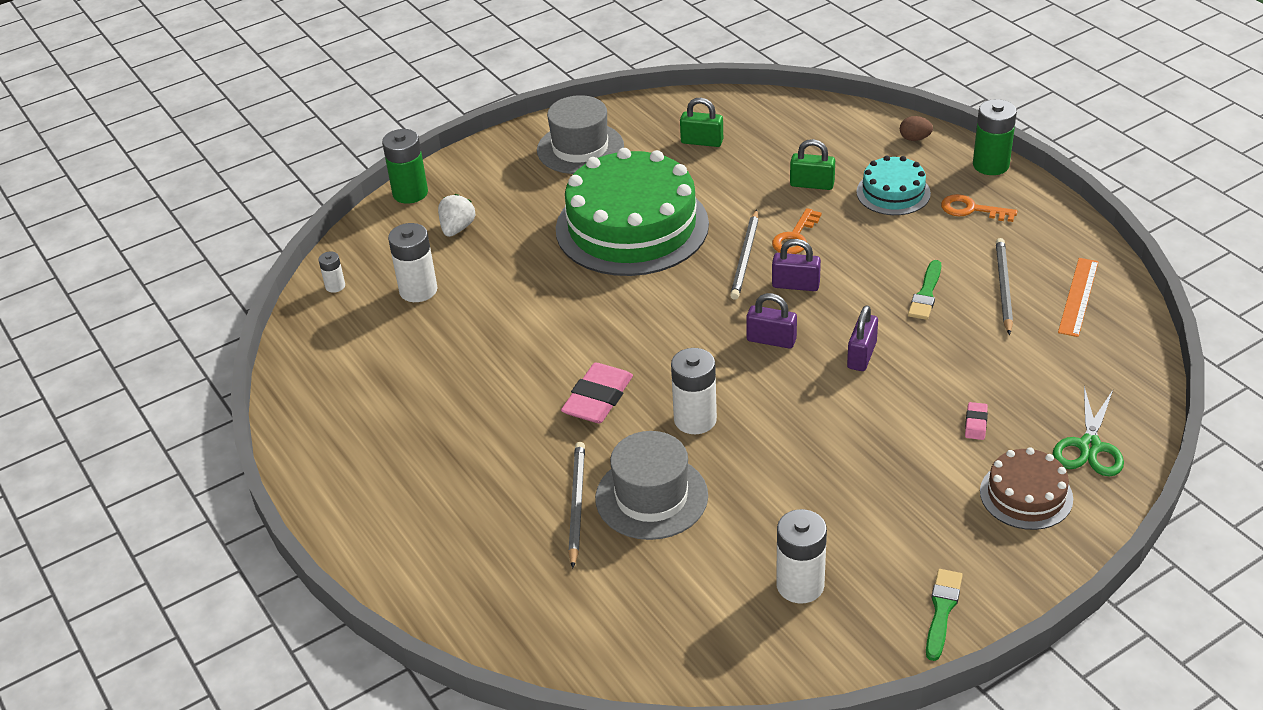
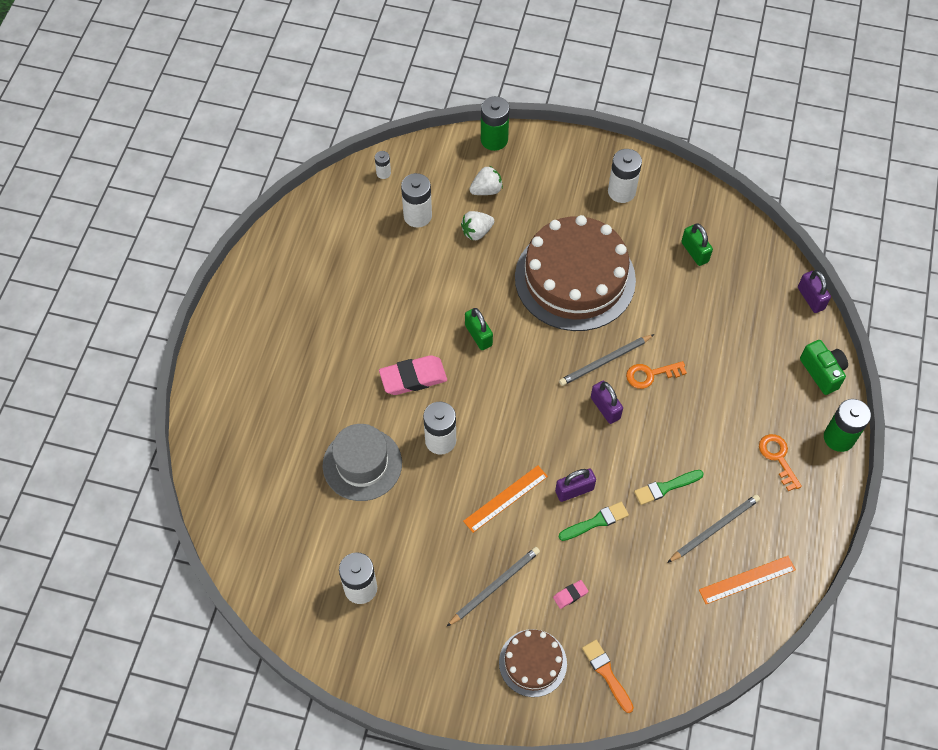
camera: 45 degrees right, 20 degrees up
(494, 261) = (477, 232): none -> white strawberry
(576, 504) = (326, 431): grey pencil -> grey pencil (495, 586)
(580, 148) = (621, 191): grey hat -> white battery
(632, 227) = (575, 278): green cake -> brown cake
(771, 340) = (543, 431): purple padlock -> purple padlock (811, 298)
(812, 184) = (712, 346): green padlock -> green padlock (478, 335)
(817, 409) = (505, 498): none -> orange ruler
(893, 193) = (750, 399): turquoise cake -> none
(915, 138) = (822, 372): brown egg -> green camera
(942, 610) = (402, 675): green brush -> green brush (596, 522)
(1089, 446) = (607, 673): green scissors -> orange brush

